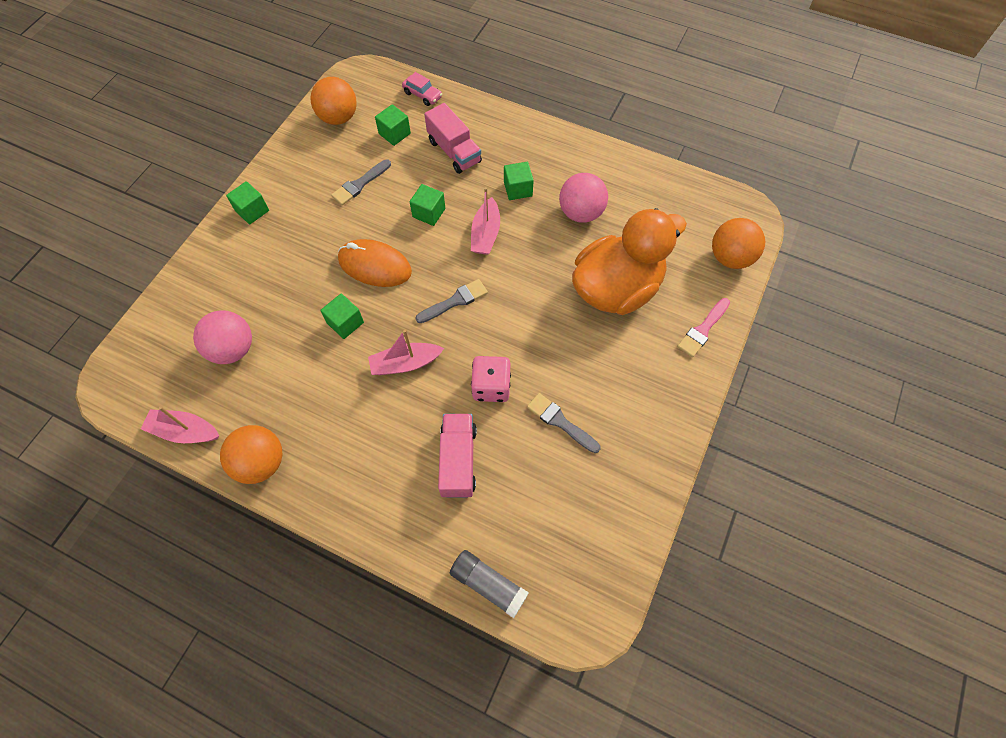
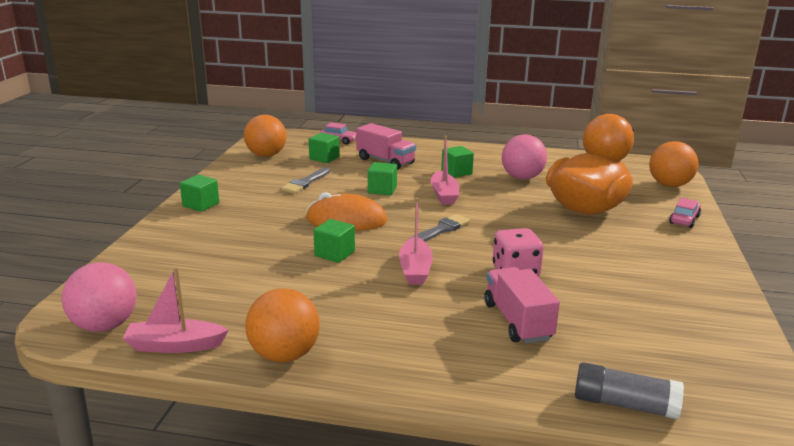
camera: 15 degrees left, 40 degrees down
(233, 349) = (214, 283): pink ball -> pink ball (105, 326)
(405, 363) = (415, 269): pink boat -> pink boat turned 60 degrees counterclockwise
(560, 422) = (603, 283): grey brush -> none
(703, 329) = (684, 220): pink brush -> pink car

